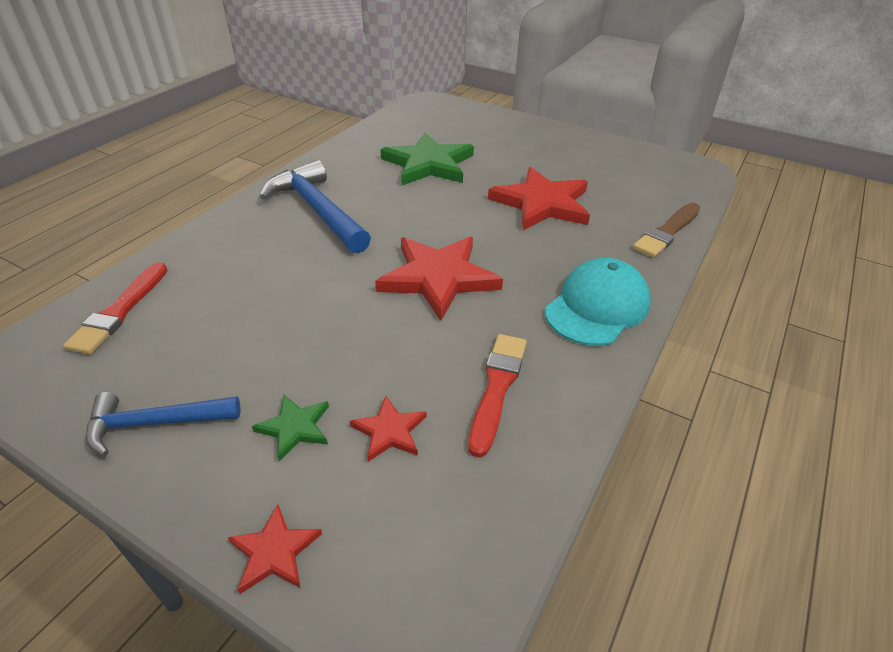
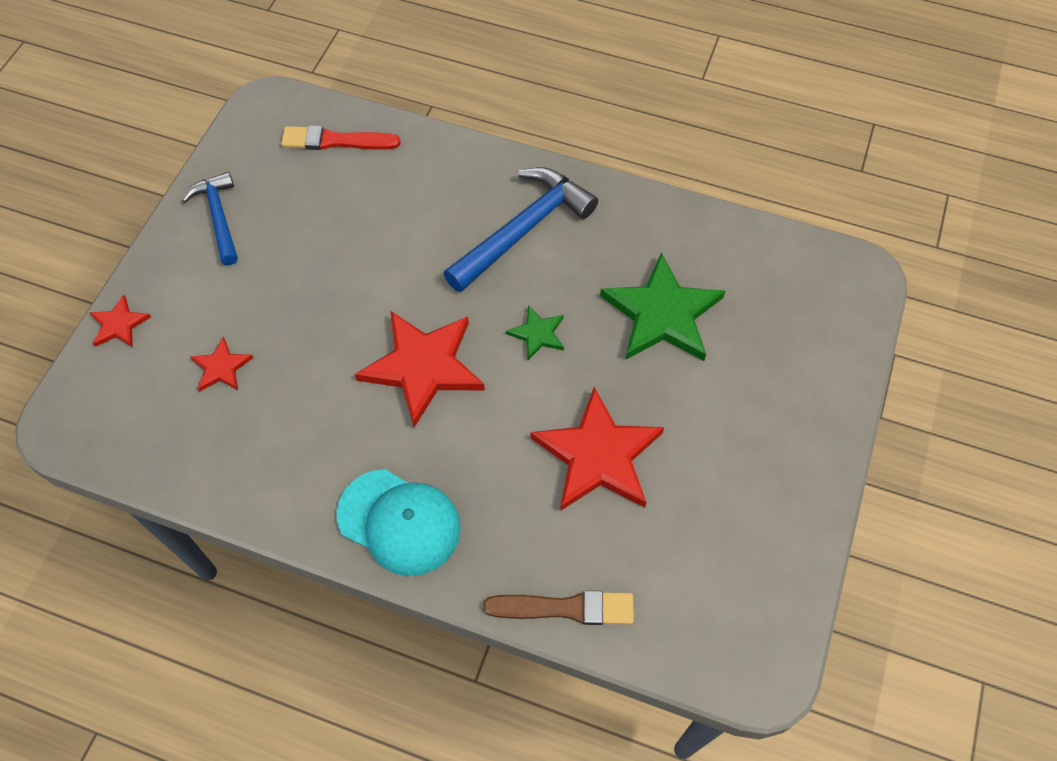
camera: 80 degrees right, 20 degrees up
(294, 427) = (220, 303): green star -> green star (537, 334)
(497, 388) = (274, 439): red brush -> none
(667, 232) = (565, 608): brown brush -> brown brush turned 150 degrees clockwise

